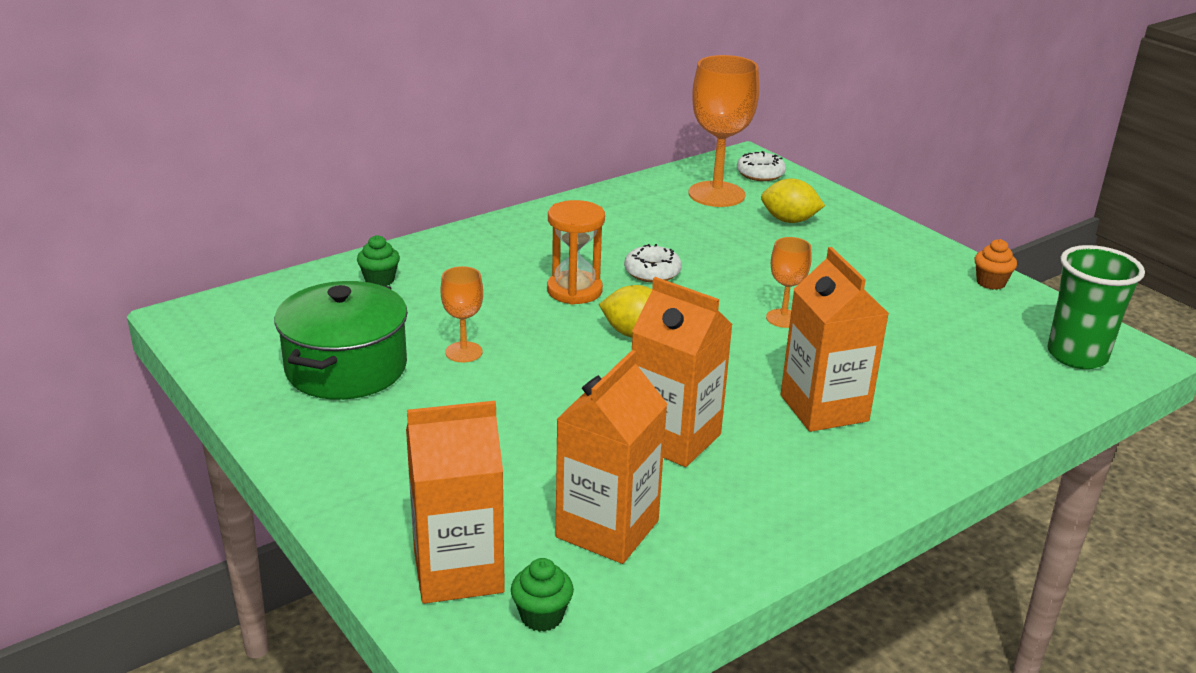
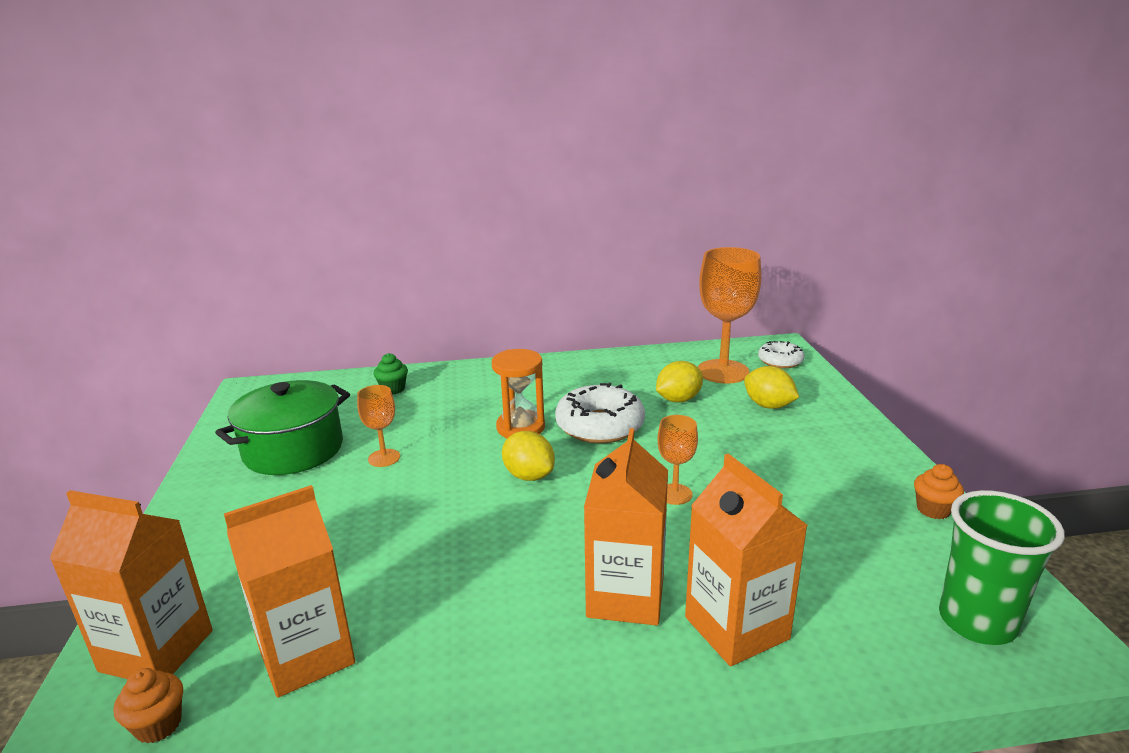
camera: 30 degrees right, 5 degrees down
(542, 616) = (158, 725): green cupcake -> orange cupcake
(652, 272) = (600, 426): white donut -> white donut, size x1.72
(674, 438) = (457, 583): orange carton -> orange carton (736, 628)
(701, 231) = (678, 399): none -> yellow lemon

